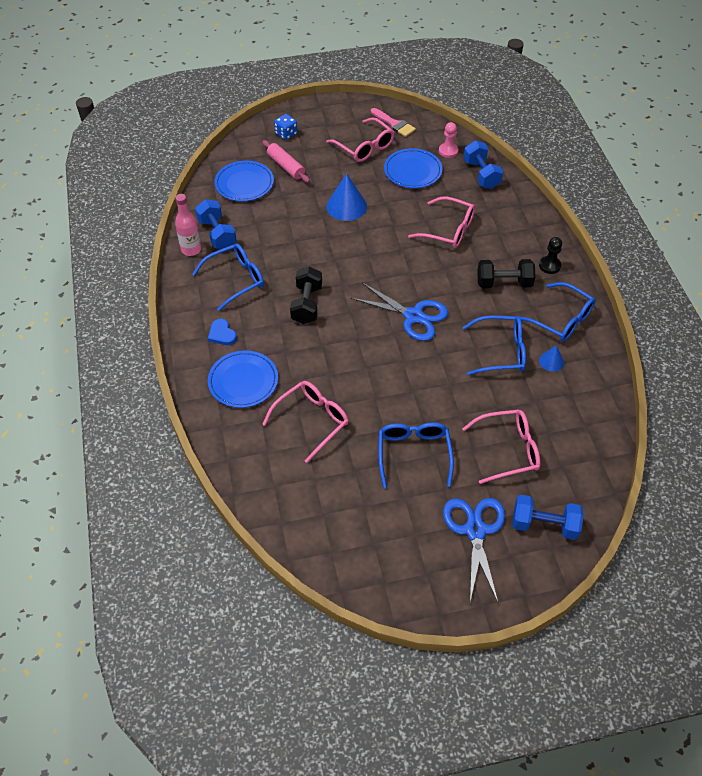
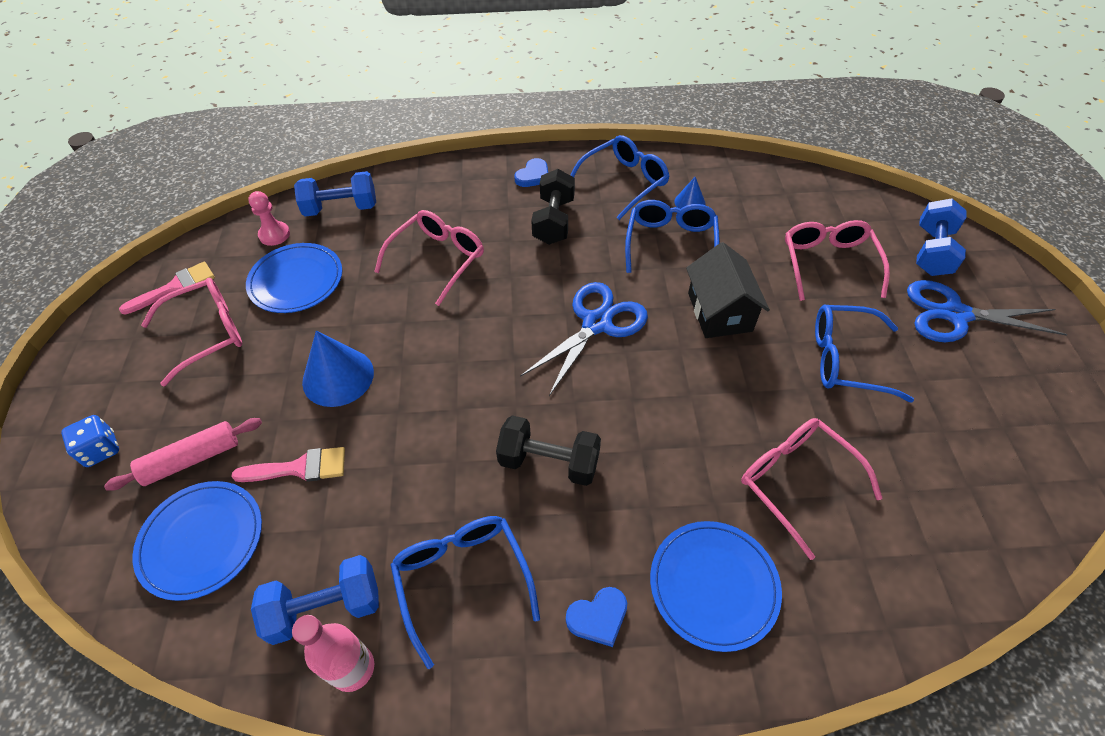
camera: 80 degrees left, 0 degrees up
(287, 206) = (299, 468): none -> pink brush
(440, 382) = (719, 312): none -> black house
(549, 265) = (533, 176): black pawn -> blue heart

